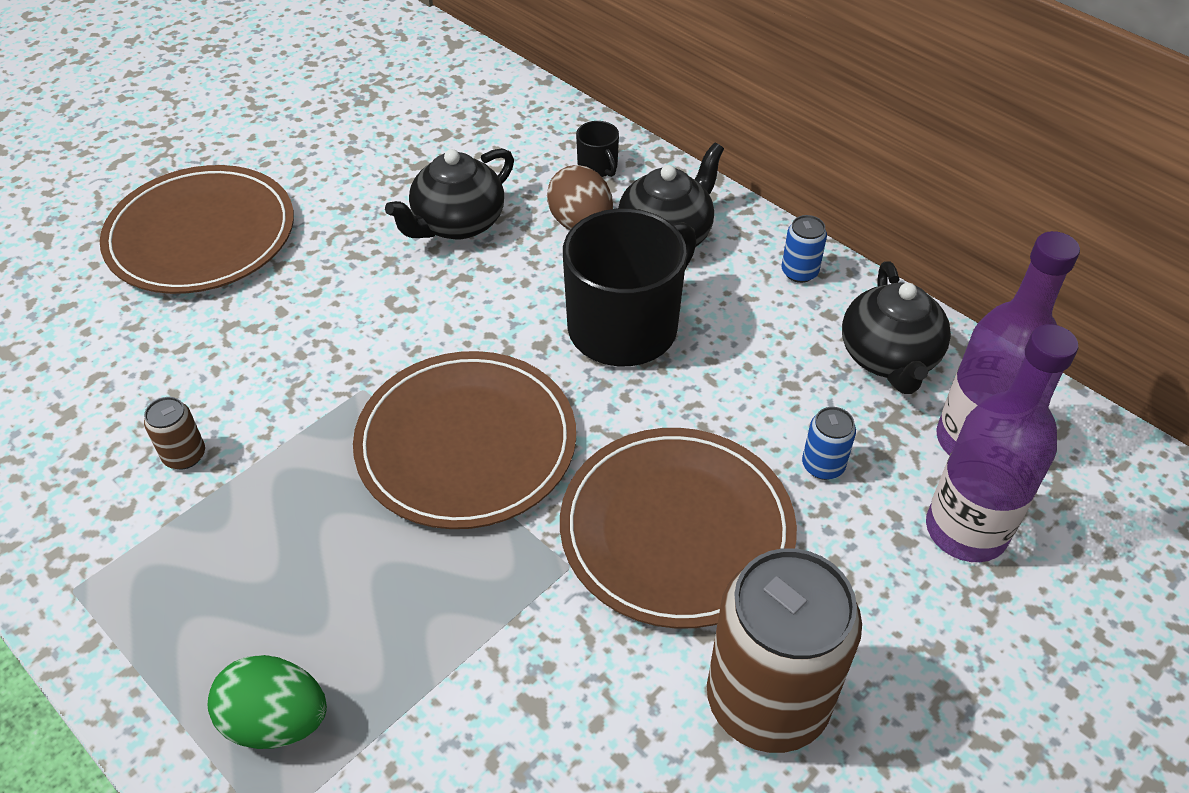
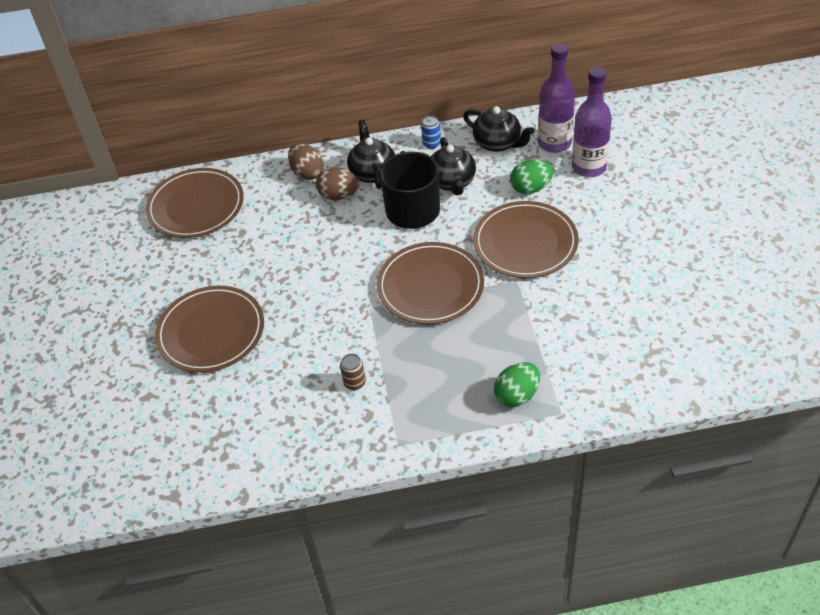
camera: 50 degrees left, 0 degrees up
(435, 95) = (196, 206): none -> brown plate
(457, 223) = (297, 236): black teapot -> black teapot (452, 182)
(598, 167) = (307, 173): black mug -> brown egg
(767, 700) = (613, 253): brown can -> none
(823, 465) = (531, 188): blue can -> green egg

